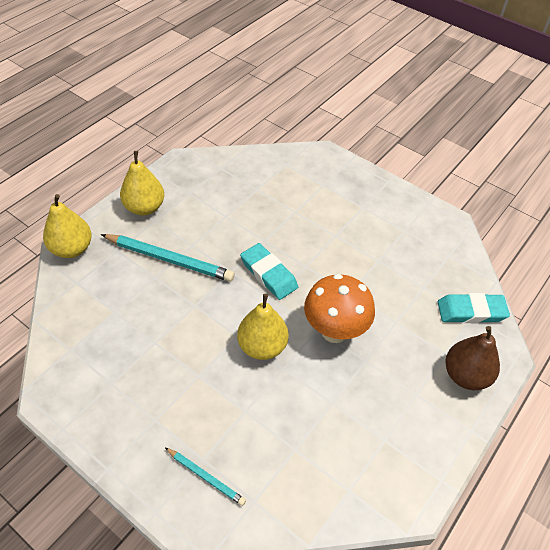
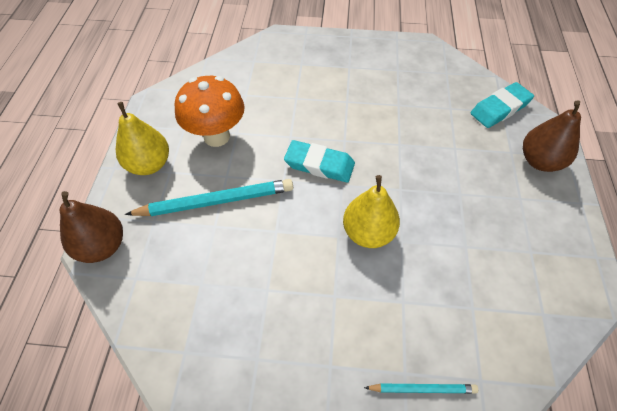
camera: 30 degrees left, 5 degrees up
(72, 249) = (102, 246): yellow pear -> brown pear
(334, 331) = (415, 183): orange mushroom -> orange mushroom (217, 136)

